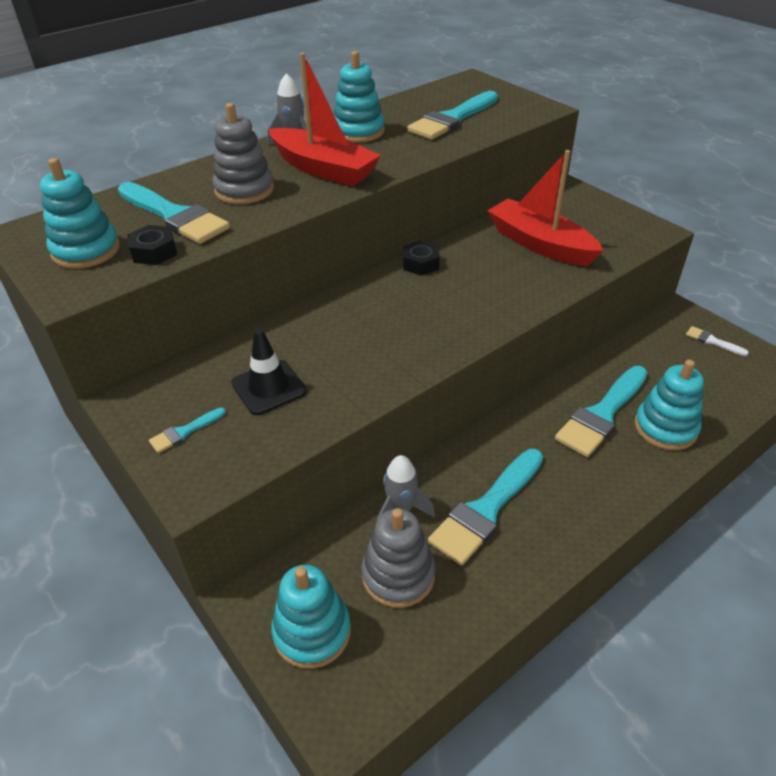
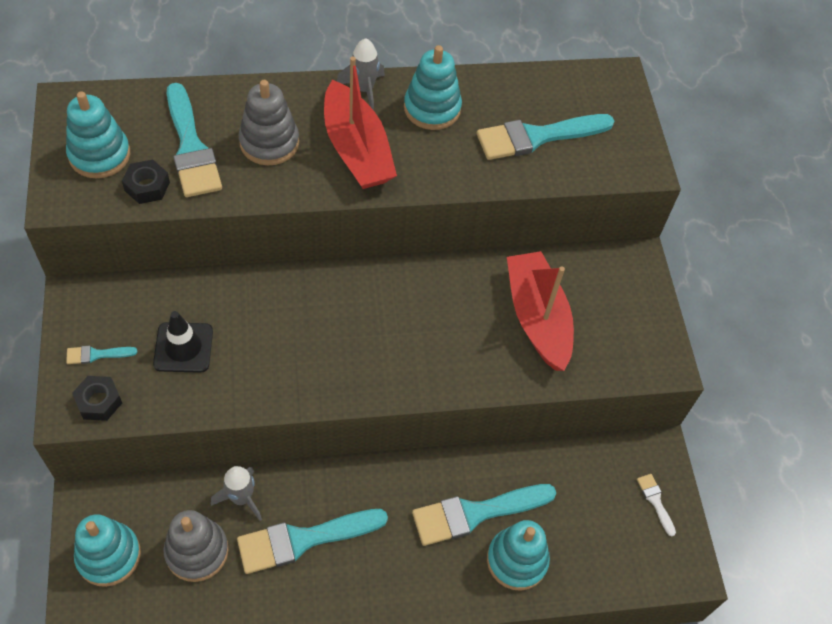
camera: 25 degrees right, 15 degrees up
(420, 263) = (408, 280): black nut -> black nut (99, 401)

